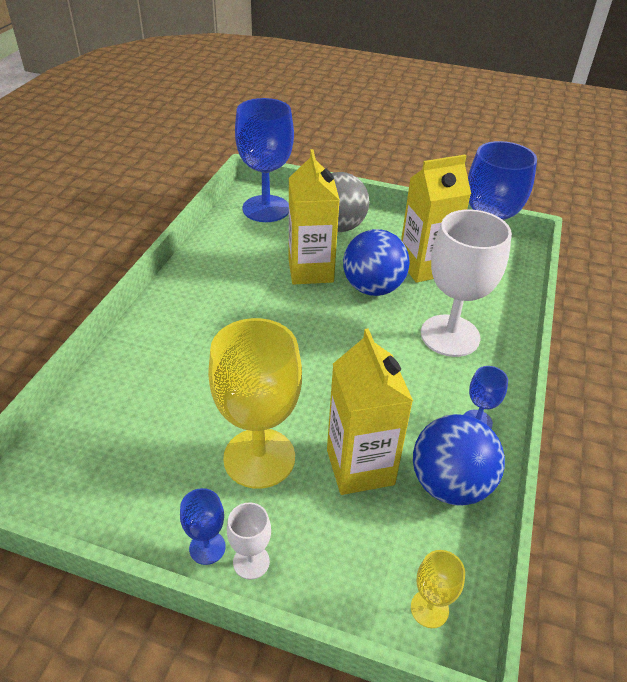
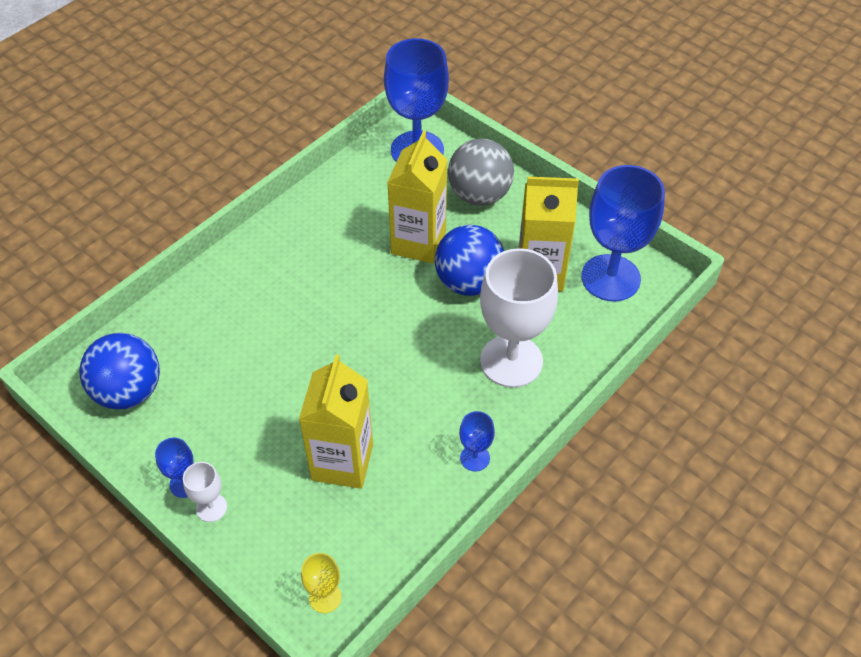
camera: 25 degrees right, 10 degrees up
(259, 458) = (263, 423): yellow goblet -> none
(450, 484) = (409, 506): blue ball -> blue ball (129, 391)

